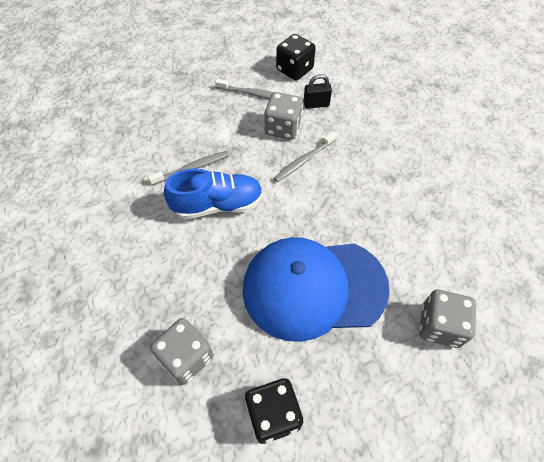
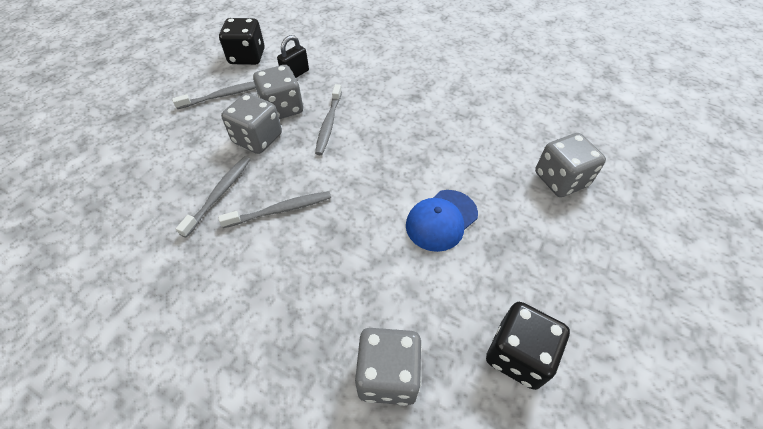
camera: 40 degrees left, 5 degrees down
(218, 205) = (280, 210): blue shoe -> grey toothbrush
(247, 142) = (257, 139): none -> grey dice
(313, 288) = (441, 220): blue cap -> blue cap, size x0.48

